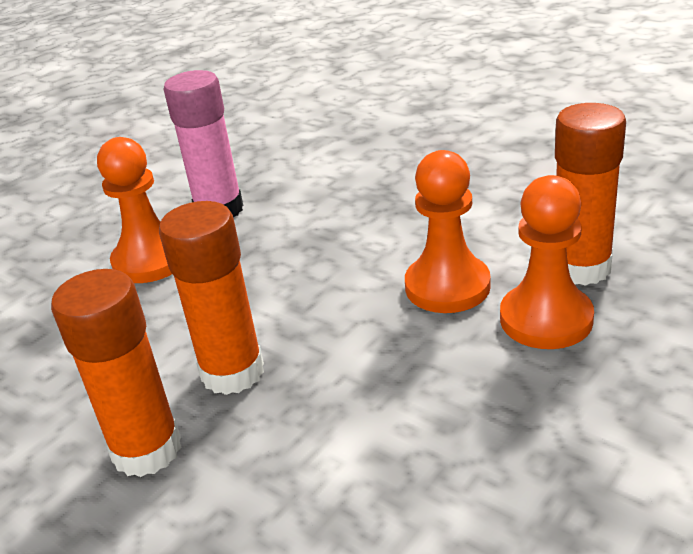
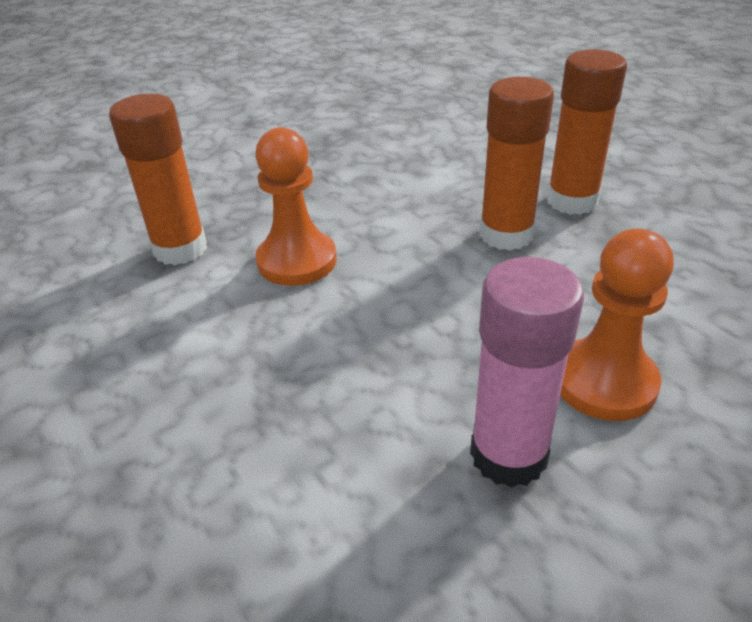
camera: 165 degrees left, 5 degrees up
(546, 319) = (250, 219): orange pawn -> none

